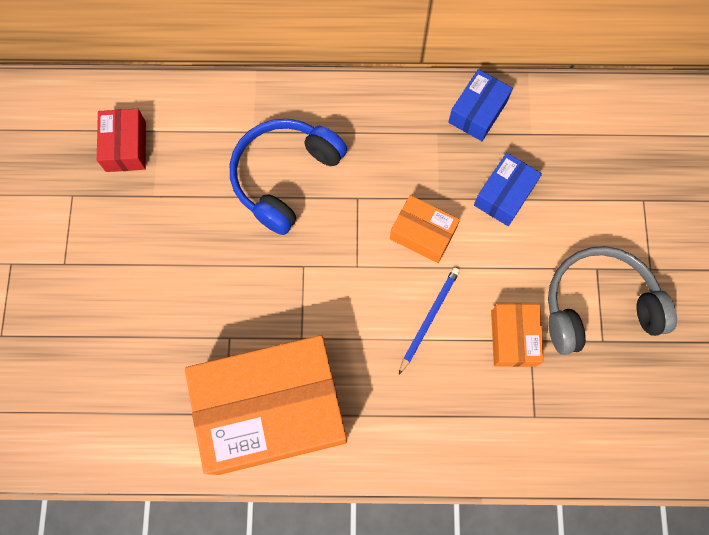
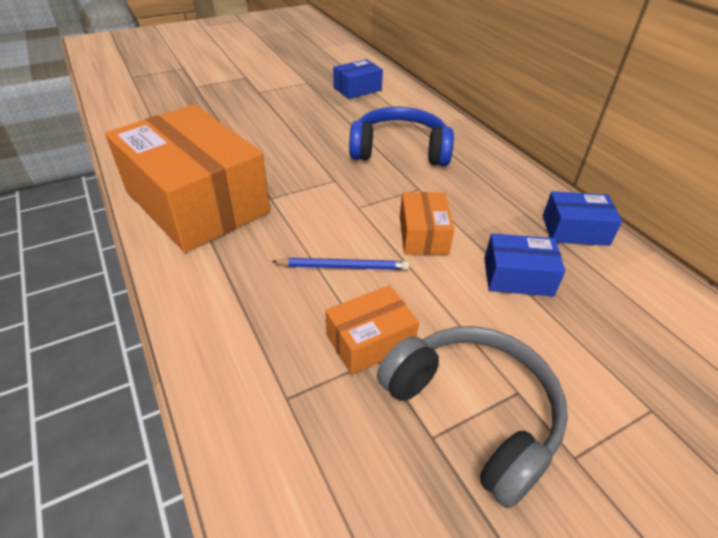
camera: 60 degrees right, 30 degrees down
(126, 146) = (357, 89): red box -> blue box

